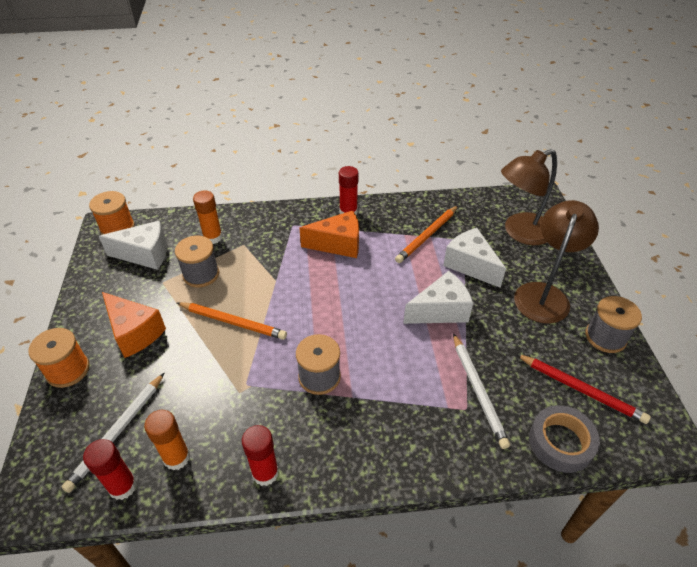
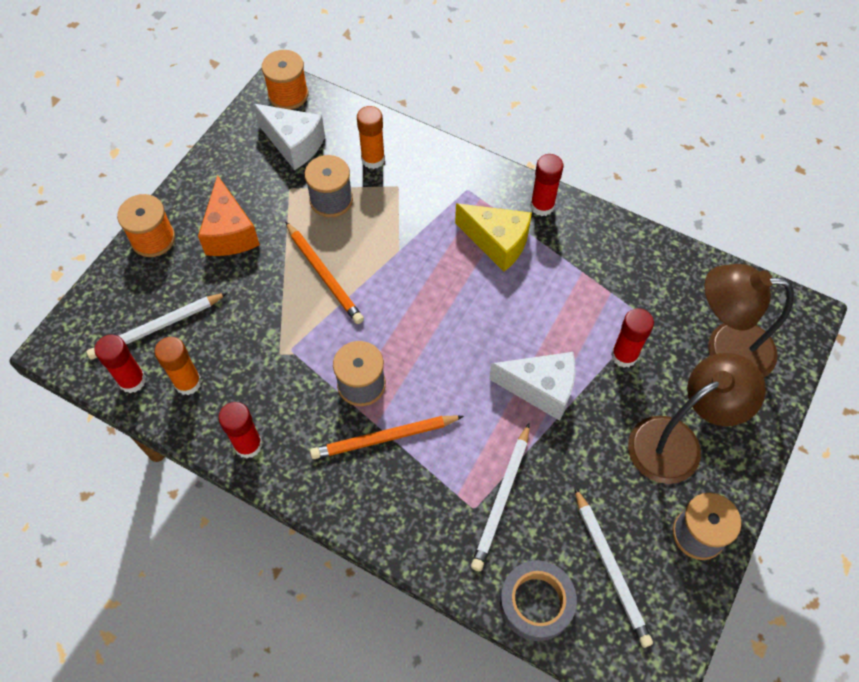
camera: 35 degrees right, 15 degrees up
(338, 244) = (497, 243): orange cheese -> yellow cheese
(427, 236) = (607, 289): orange pencil -> orange pencil (384, 438)
(470, 265) = (624, 355): white cheese -> red glue stick
(581, 389) = (610, 568): red pencil -> white pencil

